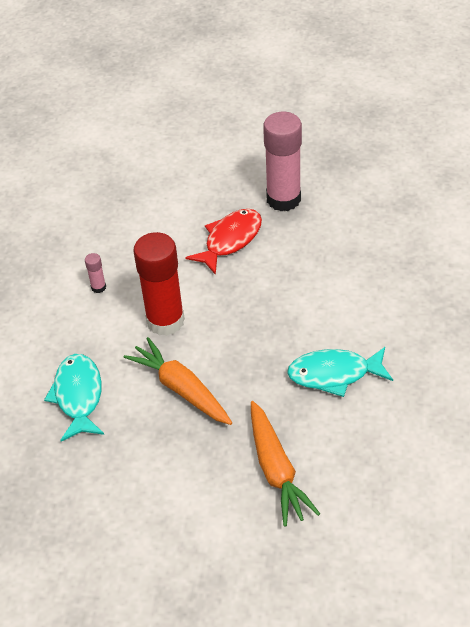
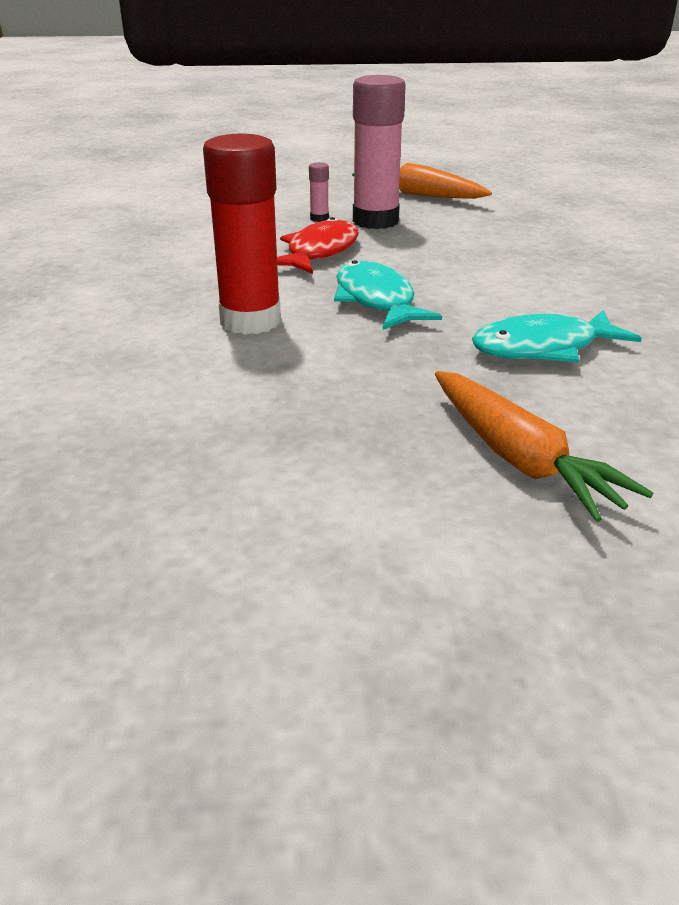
camera: 15 degrees left, 15 degrees down
(78, 396) = (119, 407): turquoise fish -> turquoise fish (376, 300)
(98, 287) = (134, 300): pink glue stick -> pink glue stick (319, 219)
(181, 389) = (303, 383): orange carrot -> orange carrot (419, 195)

